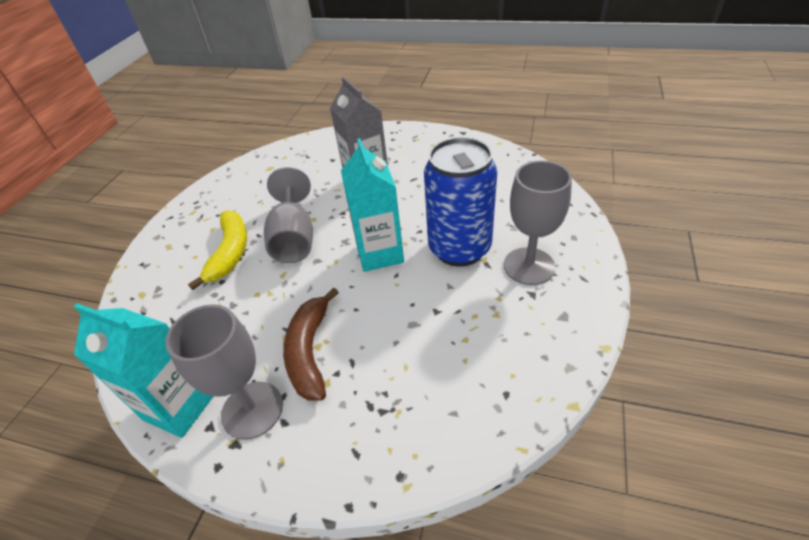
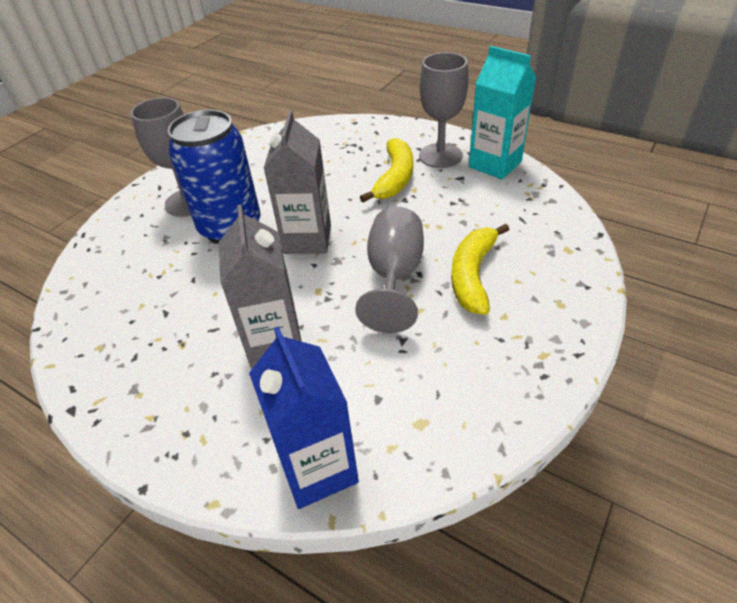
camera: 165 degrees left, 0 degrees up
(310, 351) = (394, 178): brown banana -> yellow banana
(319, 143) = (318, 468): none -> blue carton
(379, 253) = (307, 239): turquoise carton -> grey carton

